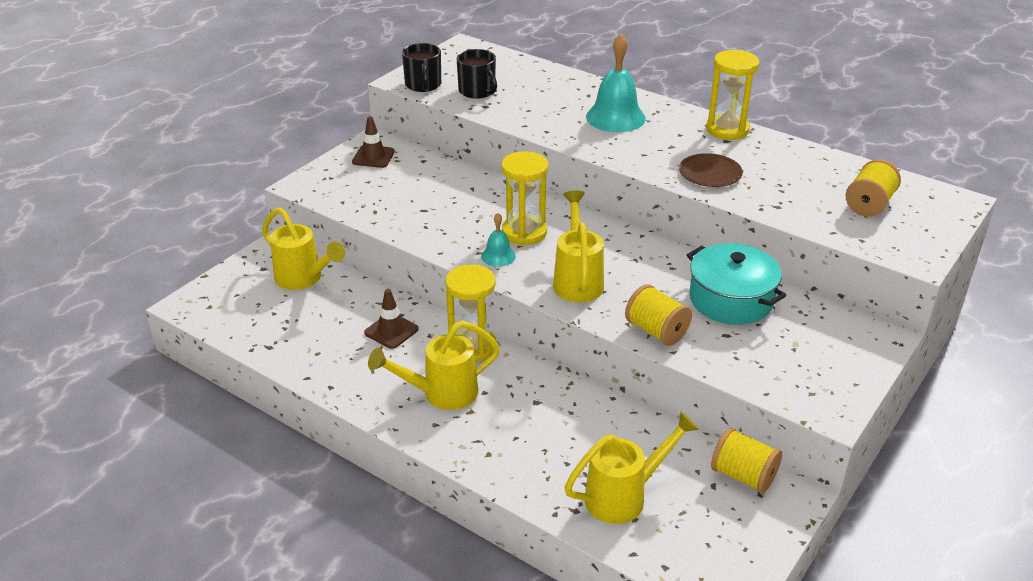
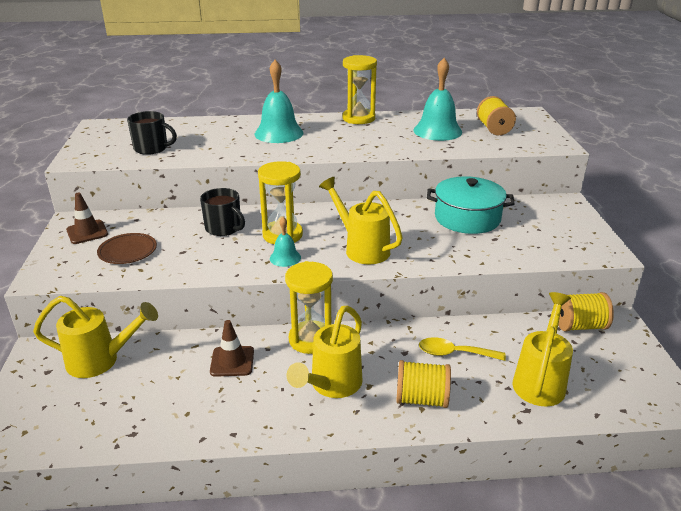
camera: 40 degrees left, 5 degrees down
(423, 85) = (99, 158): black mug -> black mug (224, 228)
(579, 428) = (454, 353): none -> yellow spoon
(656, 331) = (455, 256): yellow spool -> yellow spool (421, 399)
(710, 173) = (387, 143): brown plate -> brown plate (127, 251)
(793, 180) = (437, 131): none -> turquoise bell

